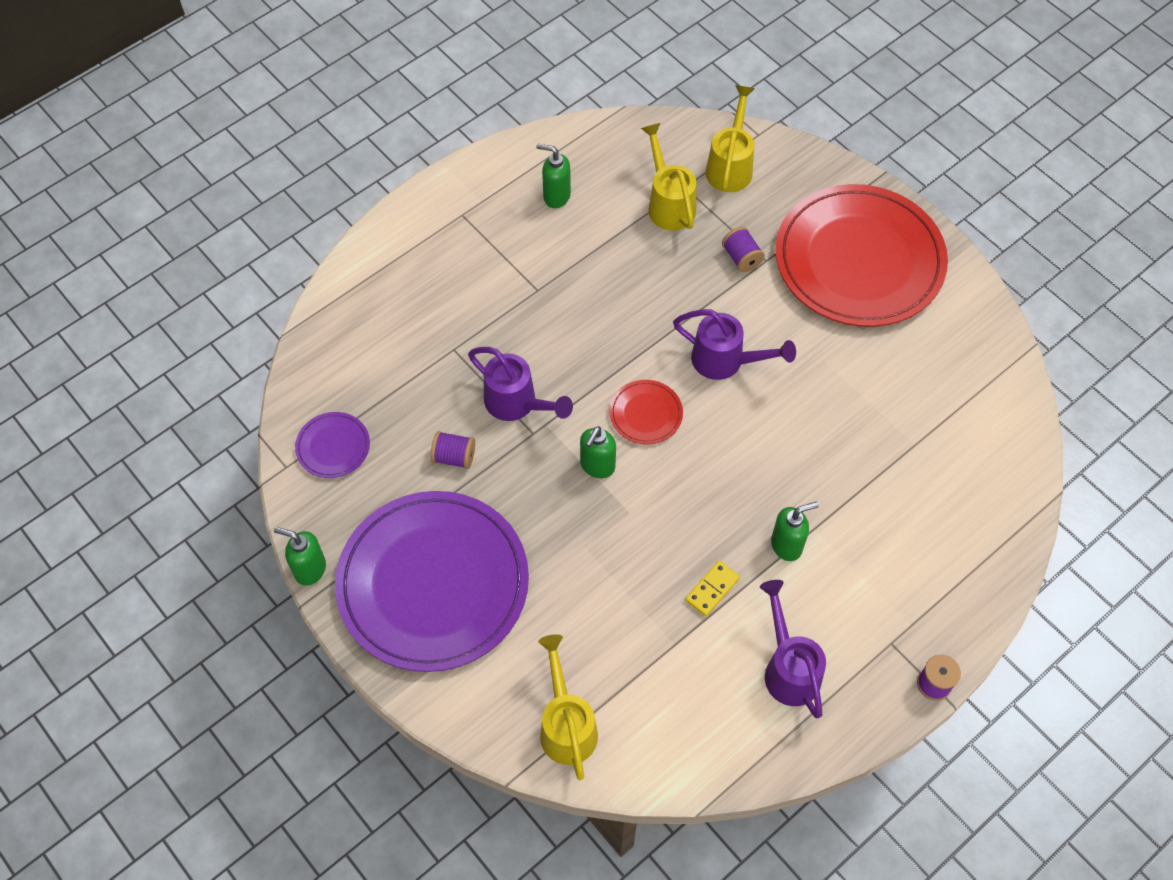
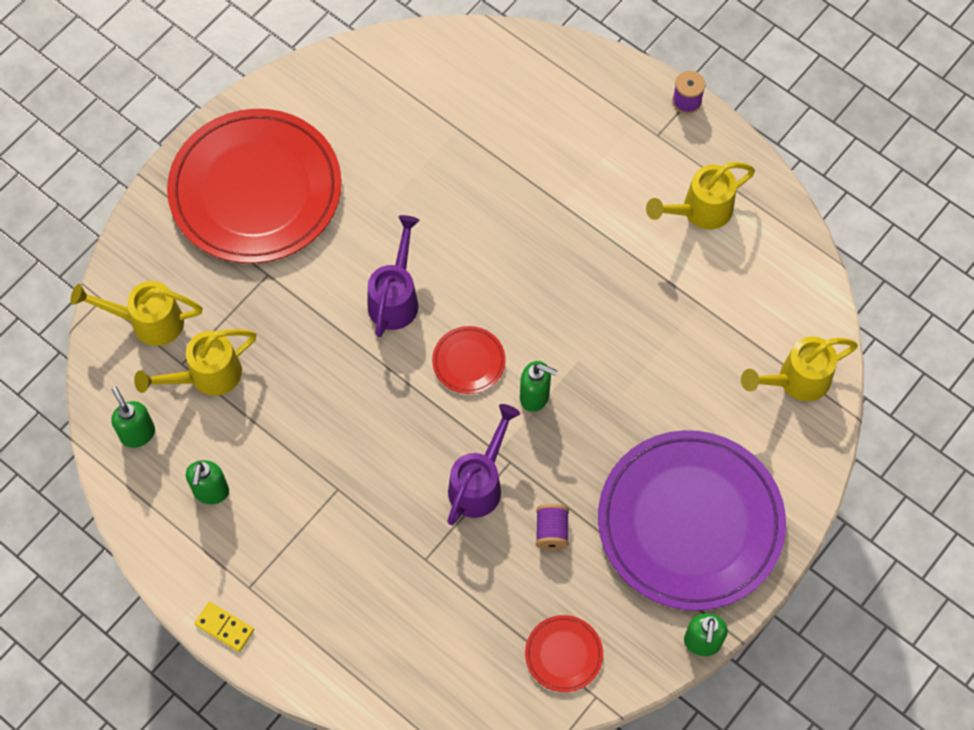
camera: 100 degrees left, 5 degrees up
(333, 447) = (563, 654): purple plate -> red plate
(712, 589) = (640, 280): yellow domino -> yellow domino (224, 627)
(741, 258) = (268, 297): purple spool -> none
(787, 545) = (583, 224): green soap dispenser -> green soap dispenser (137, 433)
(788, 667) = (699, 211): purple watering can -> yellow watering can

